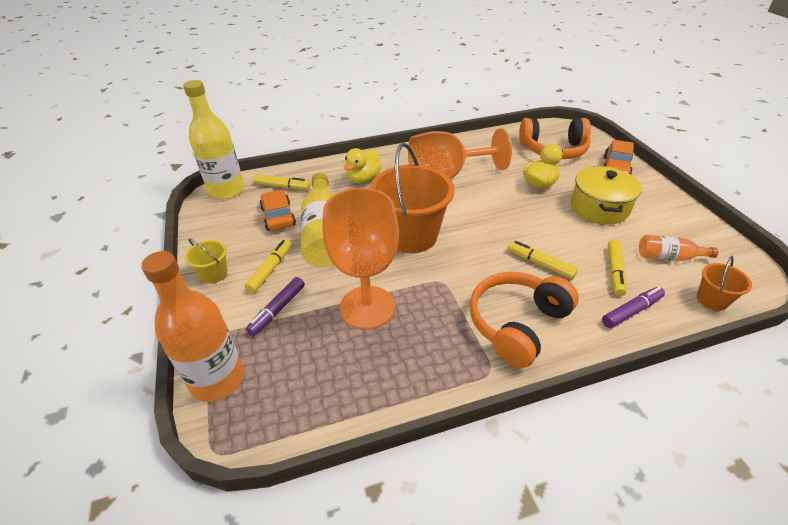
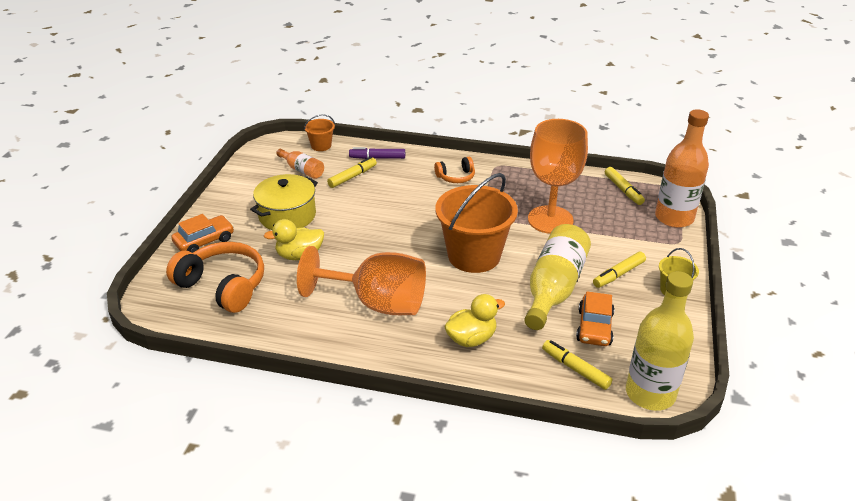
camera: 150 degrees left, 5 degrees down
(277, 310) = (621, 242): purple marker -> none
(517, 324) = (456, 177): orange headphones -> orange headphones, size x0.53
(540, 264) = (396, 199): yellow marker -> yellow marker (623, 190)

